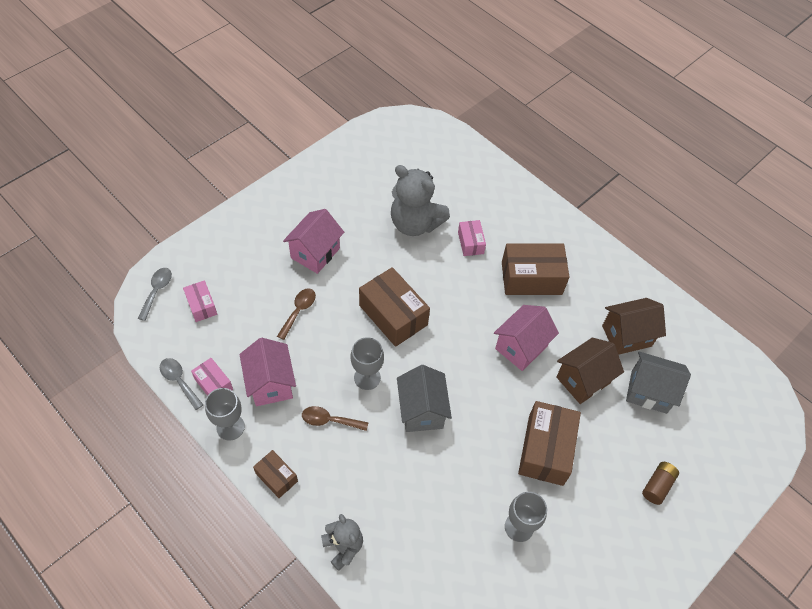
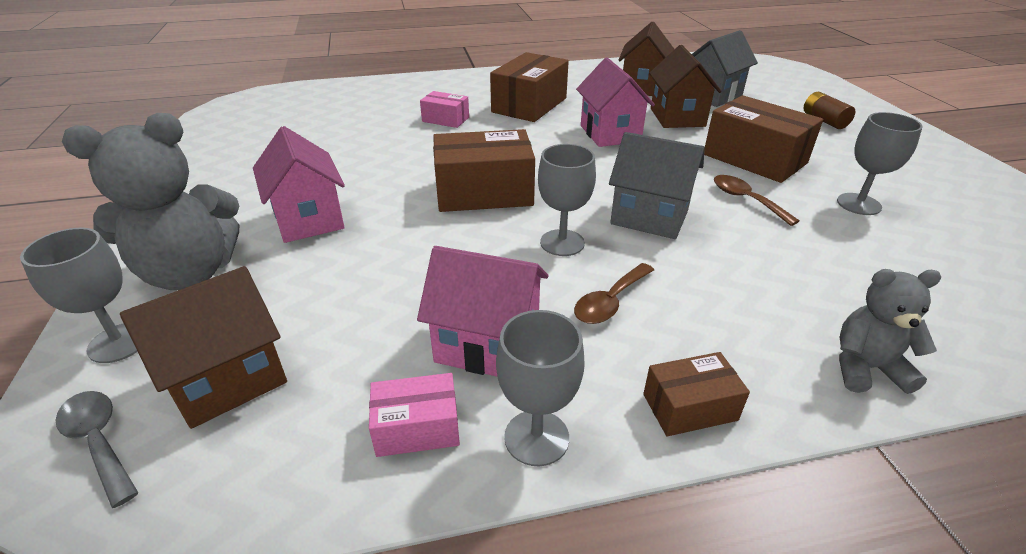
camera: 55 degrees left, 20 degrees down
(179, 381) = (355, 488): grey spoon -> none
(198, 254) = (119, 343): none -> grey goblet
(201, 305) = (228, 380): pink box -> brown house
(299, 311) = (384, 266): brown spoon -> brown spoon (746, 200)
(415, 223) = (374, 140): grey teddy bear -> grey teddy bear (190, 273)

